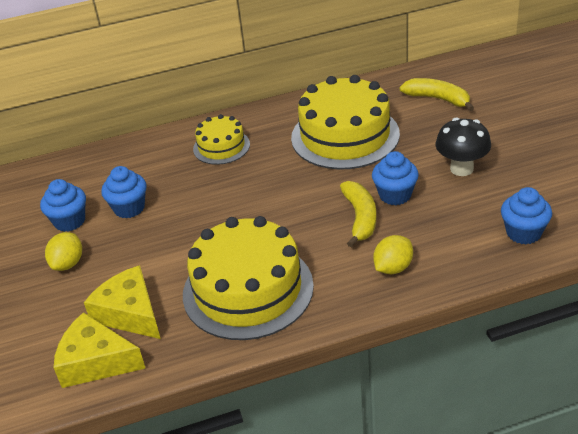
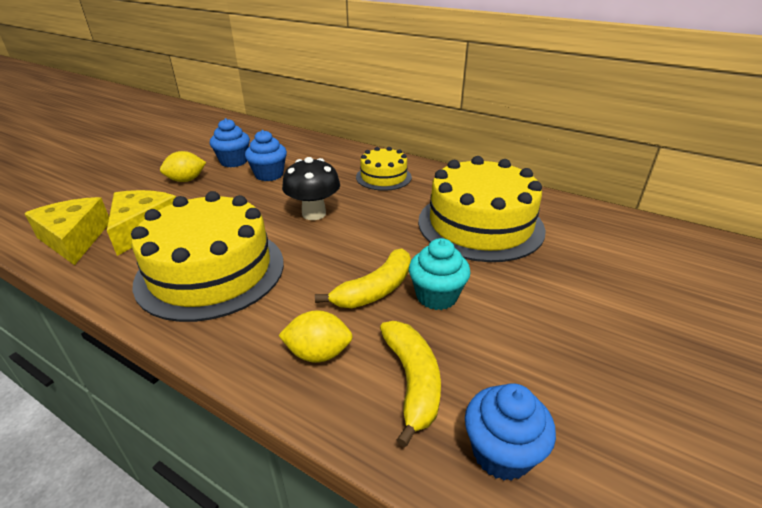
camera: 45 degrees right, 5 degrees down
(395, 195) = (436, 296): blue cupcake -> turquoise cupcake
(438, 99) = (620, 252): yellow banana -> yellow banana (412, 381)
(461, 169) = (542, 325): black mushroom -> black mushroom (314, 214)

